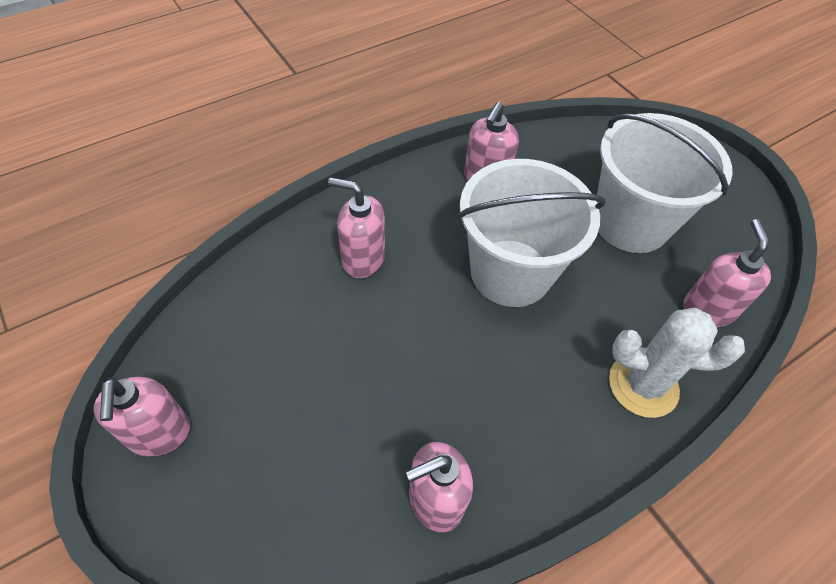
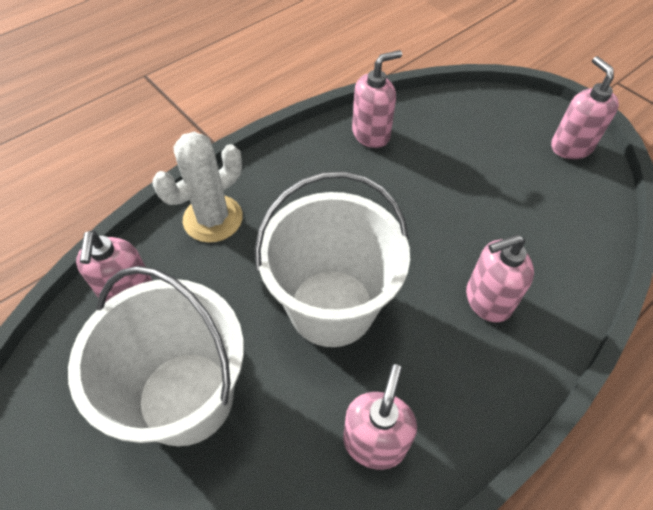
camera: 175 degrees right, 0 degrees up
(362, 259) = (487, 300): pink soap dispenser -> pink soap dispenser turned 150 degrees clockwise
(643, 385) = (213, 219): white cactus -> white cactus turned 45 degrees counterclockwise

